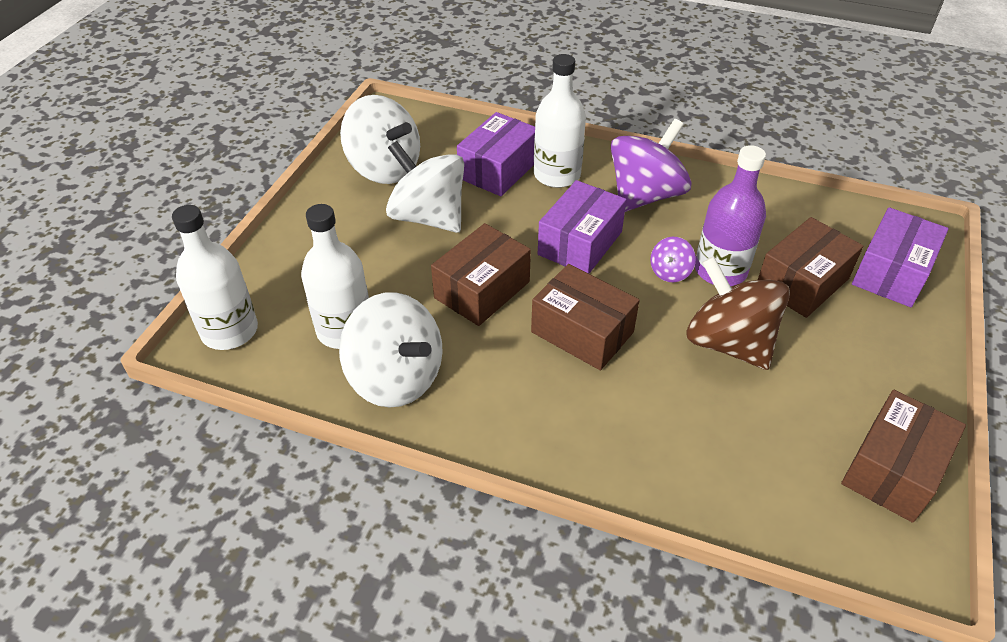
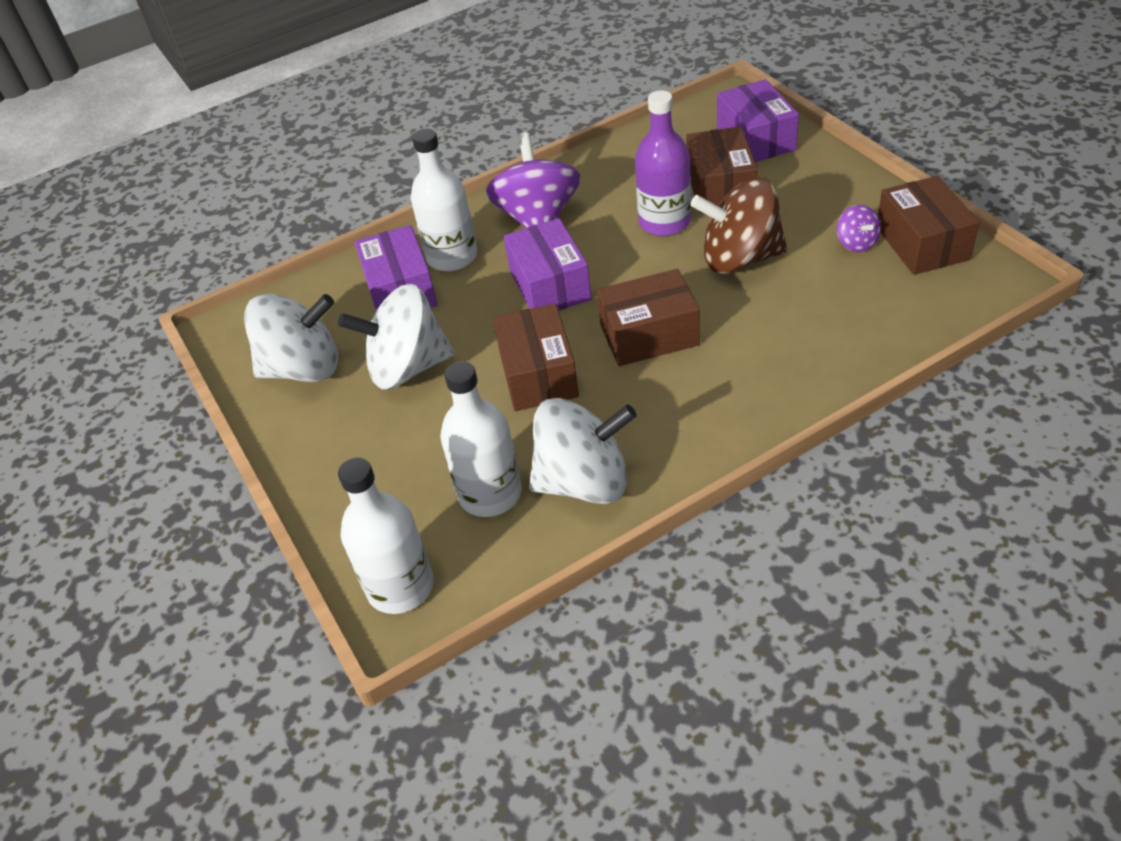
camera: 45 degrees left, 0 degrees up
(670, 272) = (637, 250): purple spinning top -> purple spinning top (856, 243)

